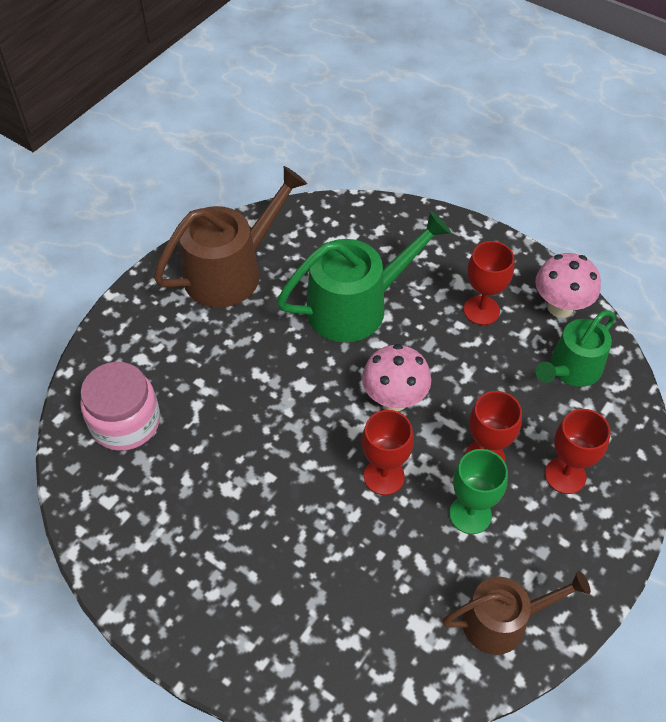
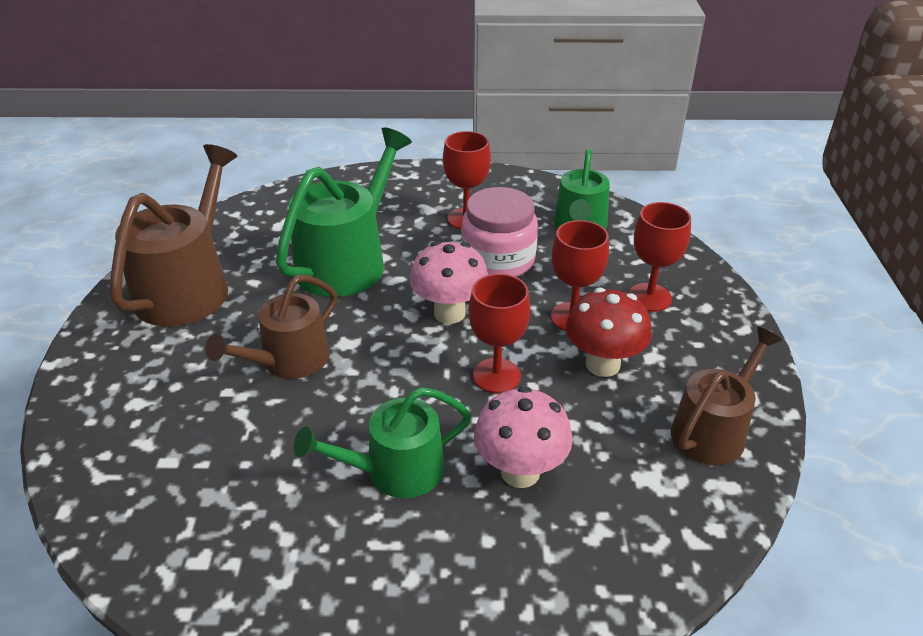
camera: 35 degrees left, 15 degrees down
(125, 422) = (162, 470): pink jar -> pink jar (498, 260)
(254, 378) = (289, 360): none -> brown watering can
(259, 511) = (396, 470): none -> green watering can
(470, 514) = (602, 364): green goblet -> red mushroom
(560, 307) = (529, 191): pink mushroom -> pink mushroom (520, 472)

